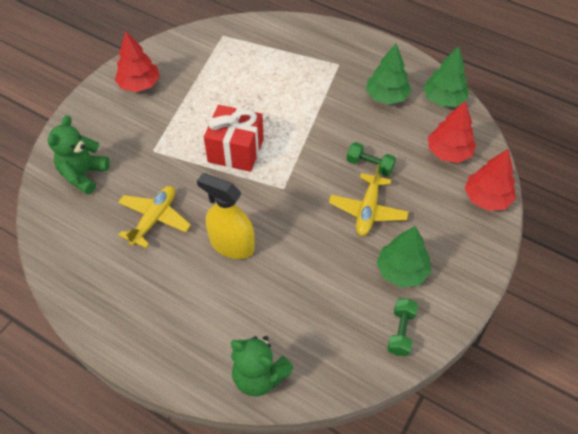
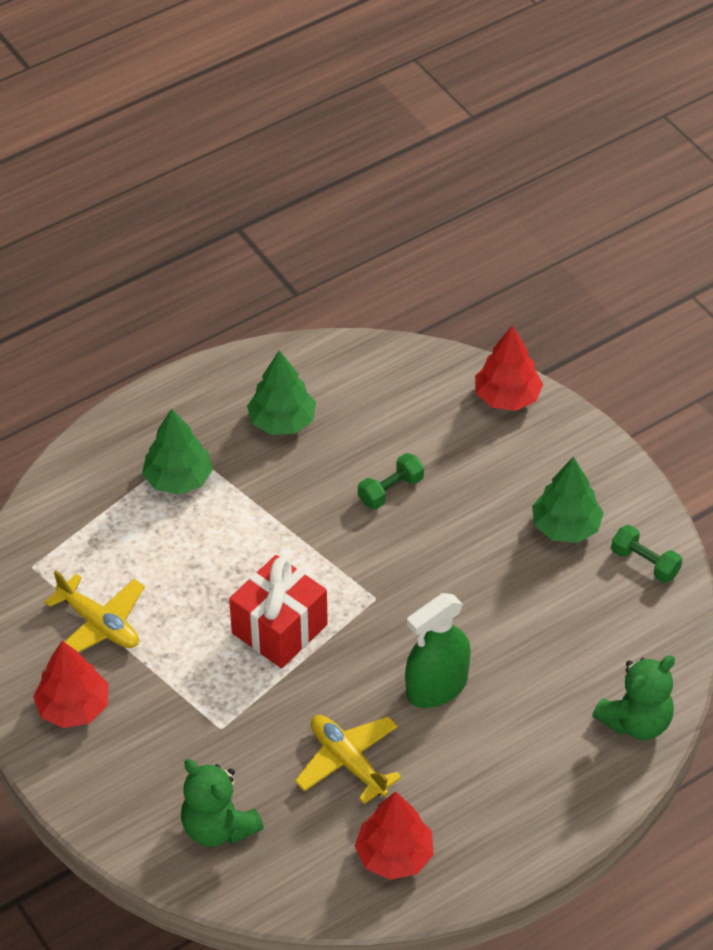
camera: 65 degrees left, 5 degrees down
(232, 244) = (437, 686): yellow spray bottle -> green spray bottle
(367, 210) = (461, 523): yellow plane -> yellow plane (99, 624)
(443, 99) = (324, 363): green tree -> green tree (178, 479)
(448, 152) = (416, 400): red tree -> red tree (394, 855)

